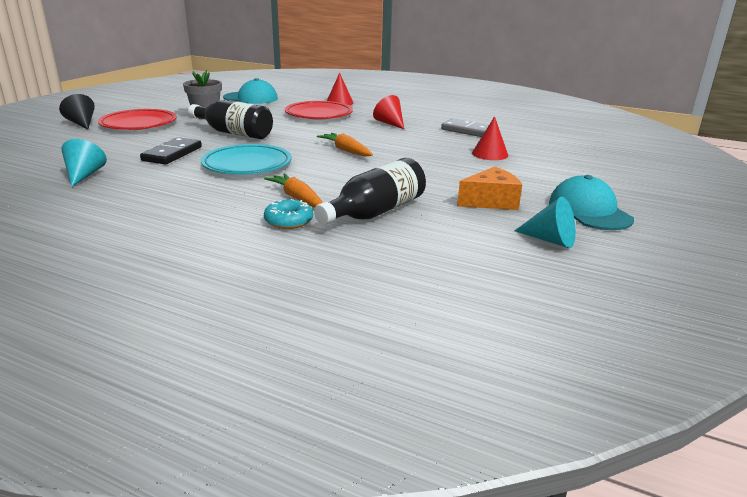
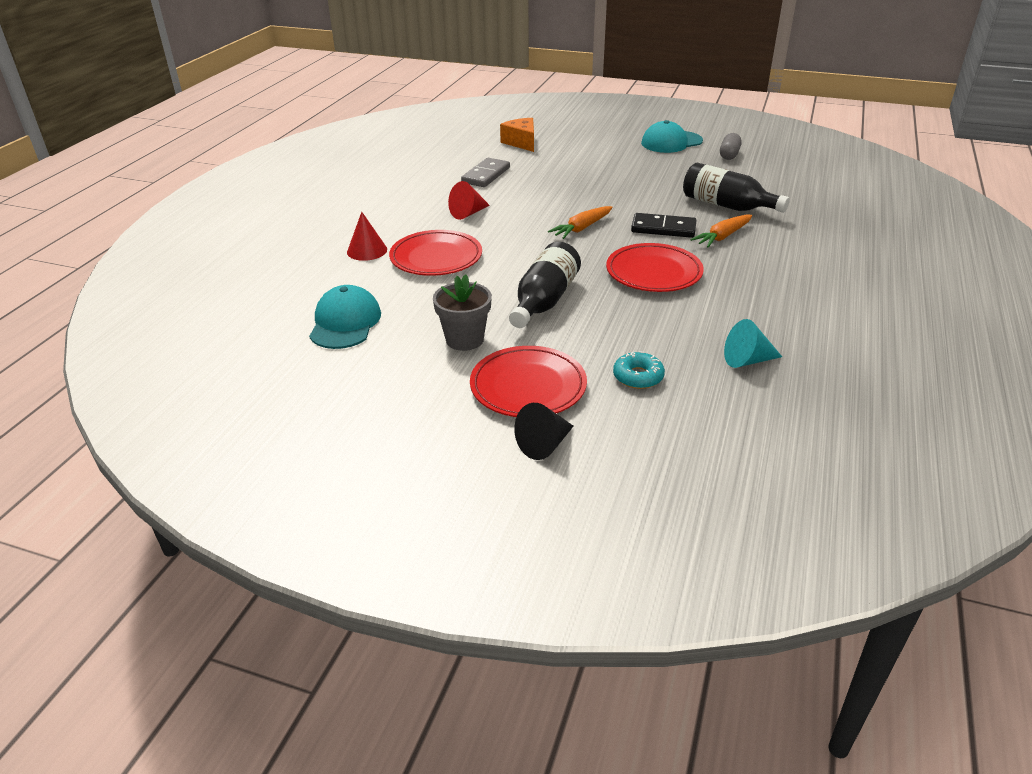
camera: 95 degrees left, 10 degrees up
(172, 154) = (645, 324): black domino -> black domino (663, 228)
(247, 164) = (653, 272): turquoise plate -> red plate
(289, 221) = (769, 234): turquoise donut -> turquoise donut (638, 377)
(490, 154) = (559, 168): red cone -> none
(491, 201) = (675, 169): orange cheese -> orange cheese (521, 142)
(550, 240) = (729, 155): turquoise cone -> grey capsule

